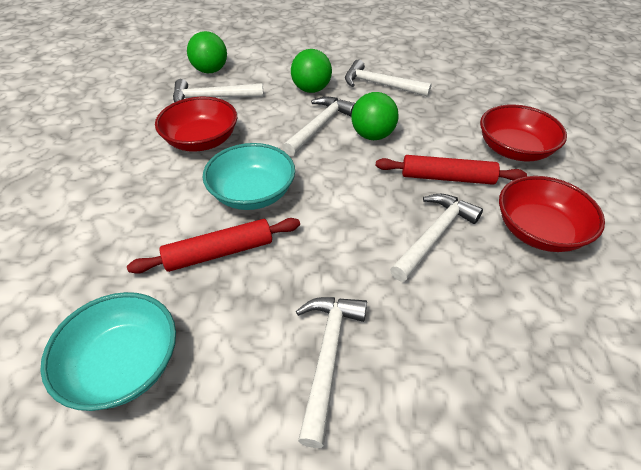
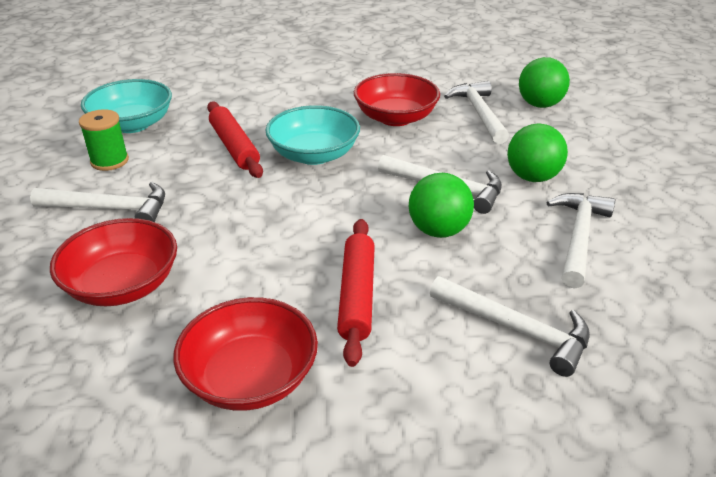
camera: 85 degrees right, 10 degrees down
(218, 377) = (109, 161): none -> green spool
(434, 235) = (248, 277): white hammer -> white hammer (516, 329)
(514, 150) = (441, 379): red bowl -> red bowl (123, 285)

